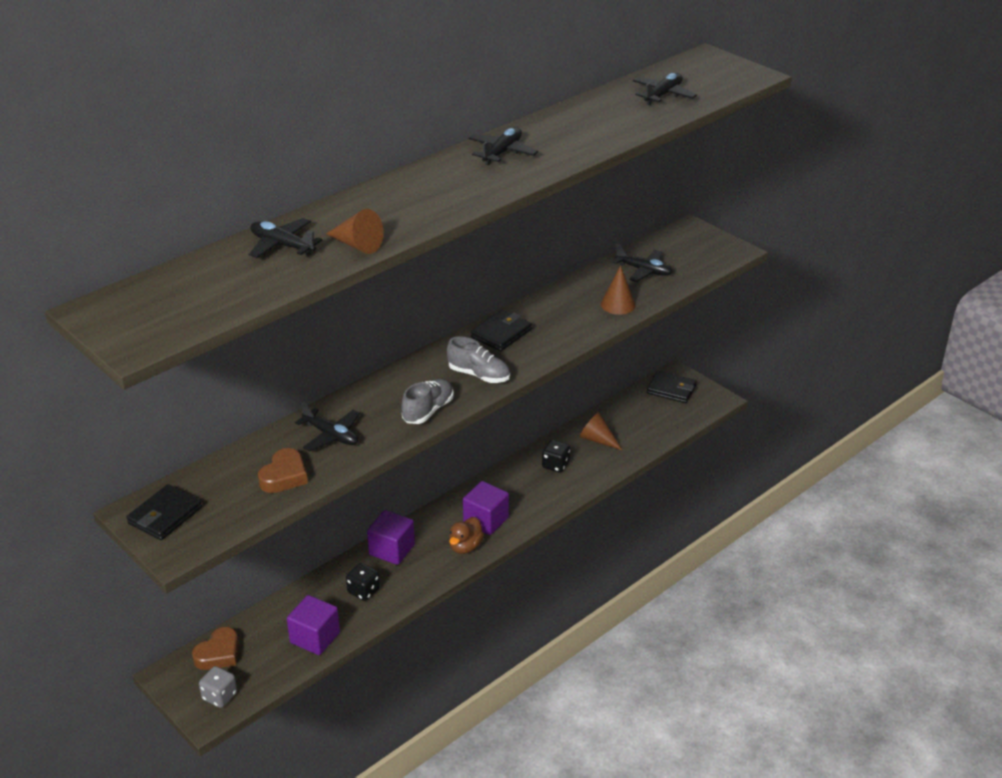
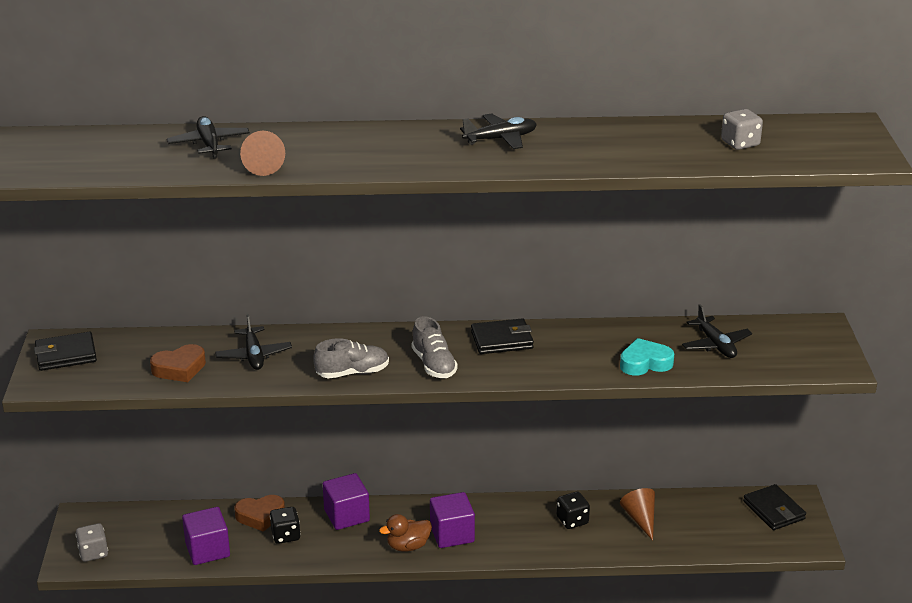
camera: 40 degrees right, 5 degrees down
(218, 654) = (129, 521): brown heart -> brown heart (260, 516)
(618, 304) = (645, 363): brown cone -> turquoise heart
(663, 95) = (740, 143): black plane -> grey dice

